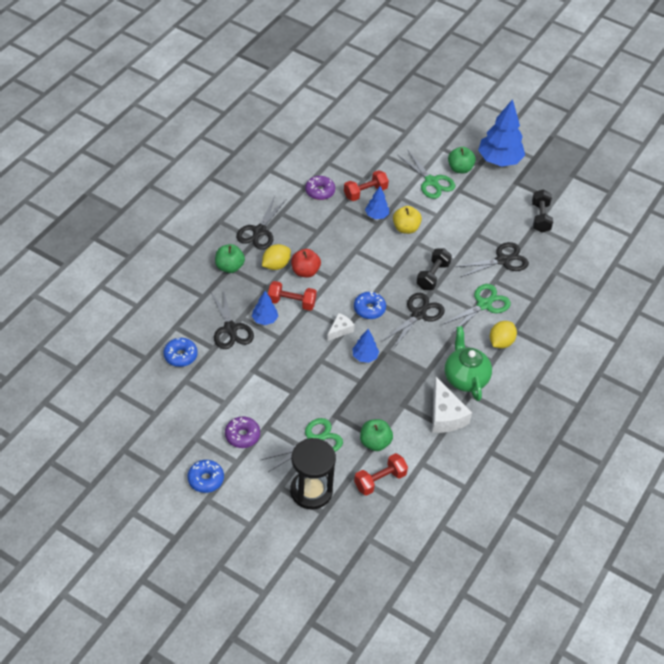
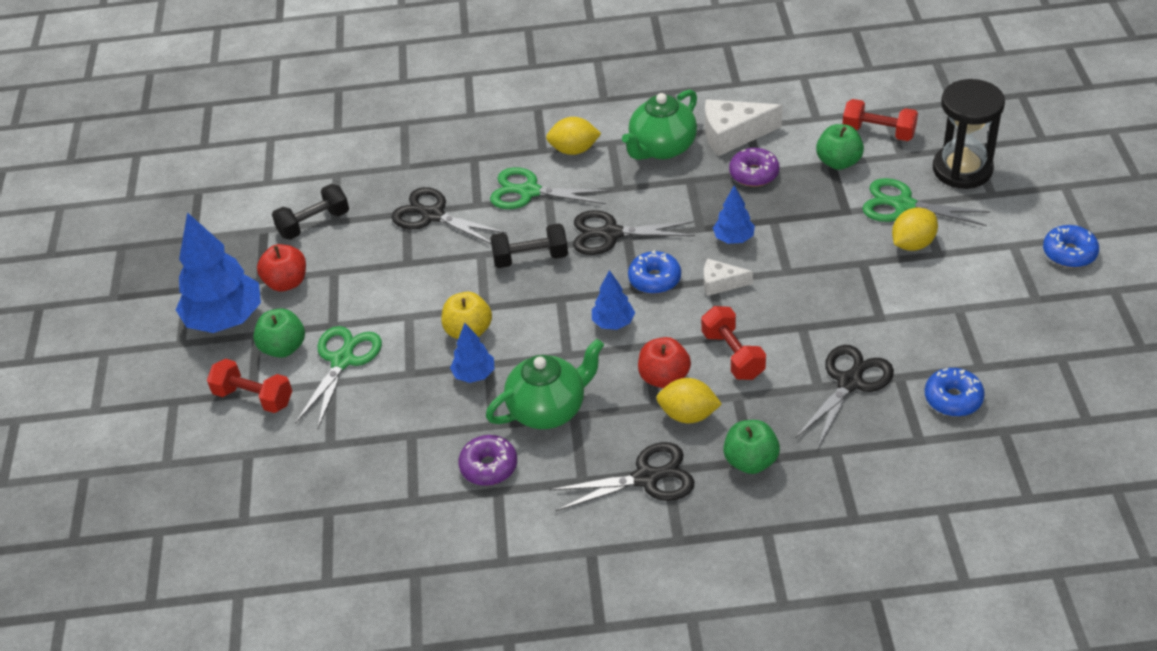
camera: 120 degrees left, 5 degrees down
(242, 435) = (977, 263): purple donut -> purple donut (754, 174)
(265, 319) = (793, 361): blue tree -> blue tree (613, 323)
(283, 422) = (912, 244): none -> yellow lemon
(330, 226) = (548, 409): none -> green teapot
(365, 192) = (438, 415): red dumbbell -> red dumbbell (253, 397)
(445, 415) = (733, 135): white cheese -> white cheese turned 135 degrees counterclockwise
(504, 189) = (286, 282): none -> red apple

